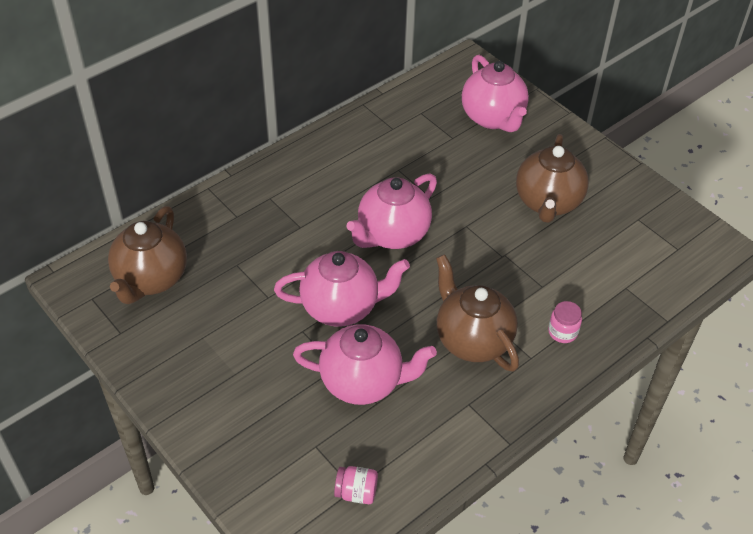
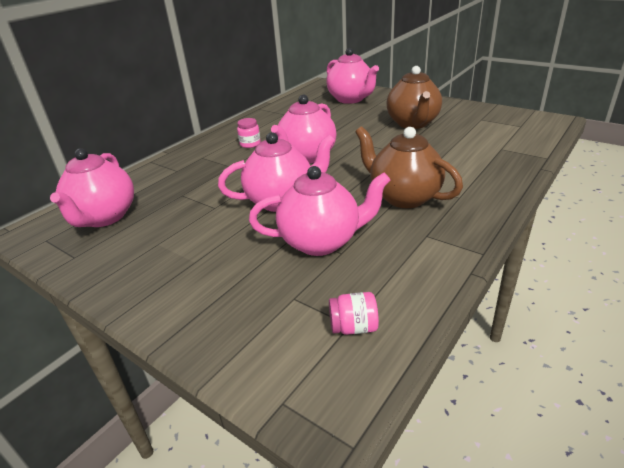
camera: 10 degrees left, 15 degrees down
(151, 279) = (104, 217): brown teapot -> pink teapot
(562, 332) = (473, 178): pink jar -> pink jar (250, 144)

